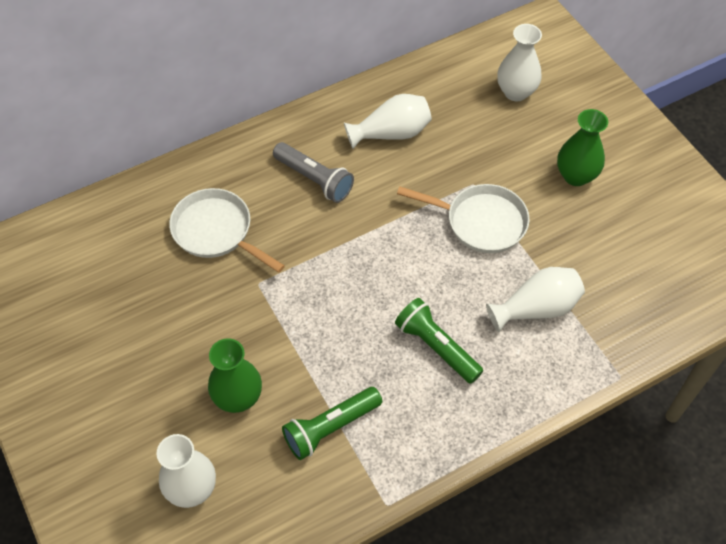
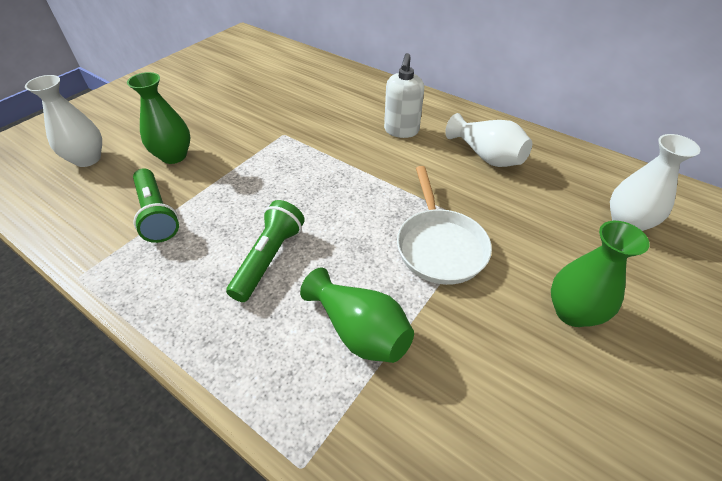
camera: 65 degrees right, 10 degrees down
(216, 231) = (318, 103): white pan -> none
(314, 179) = (401, 131): grey flashlight -> white soap dispenser
(330, 428) = (157, 214): green flashlight -> green flashlight turned 150 degrees counterclockwise
(536, 308) = (359, 330): white vase -> green vase

